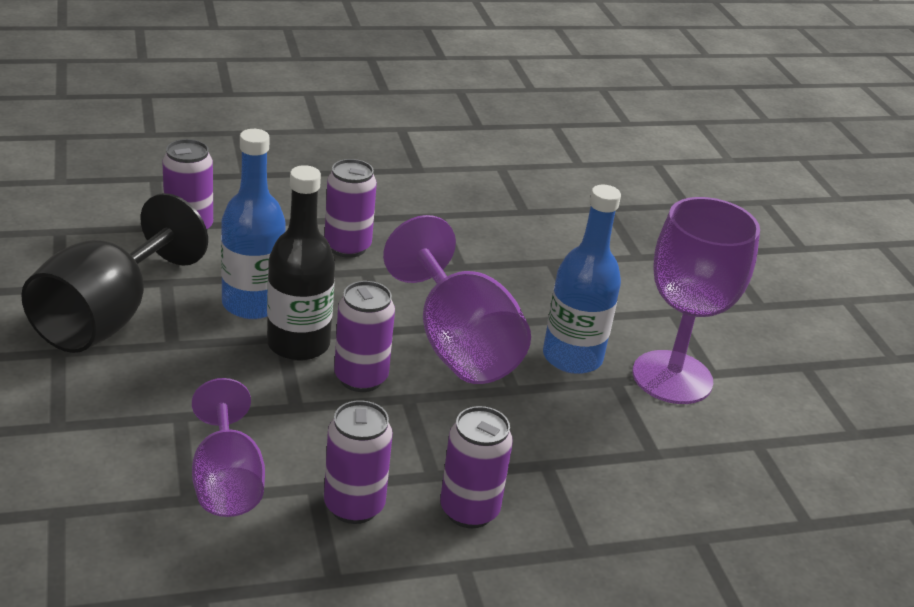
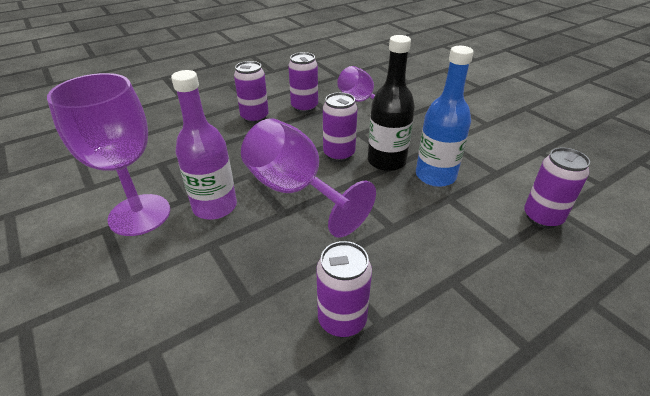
camera: 165 degrees right, 5 degrees up
(107, 317) = (493, 144): black goblet -> none
(347, 247) = (424, 245): purple can -> purple can (342, 320)
(572, 357) = (215, 207): blue bottle -> purple bottle

